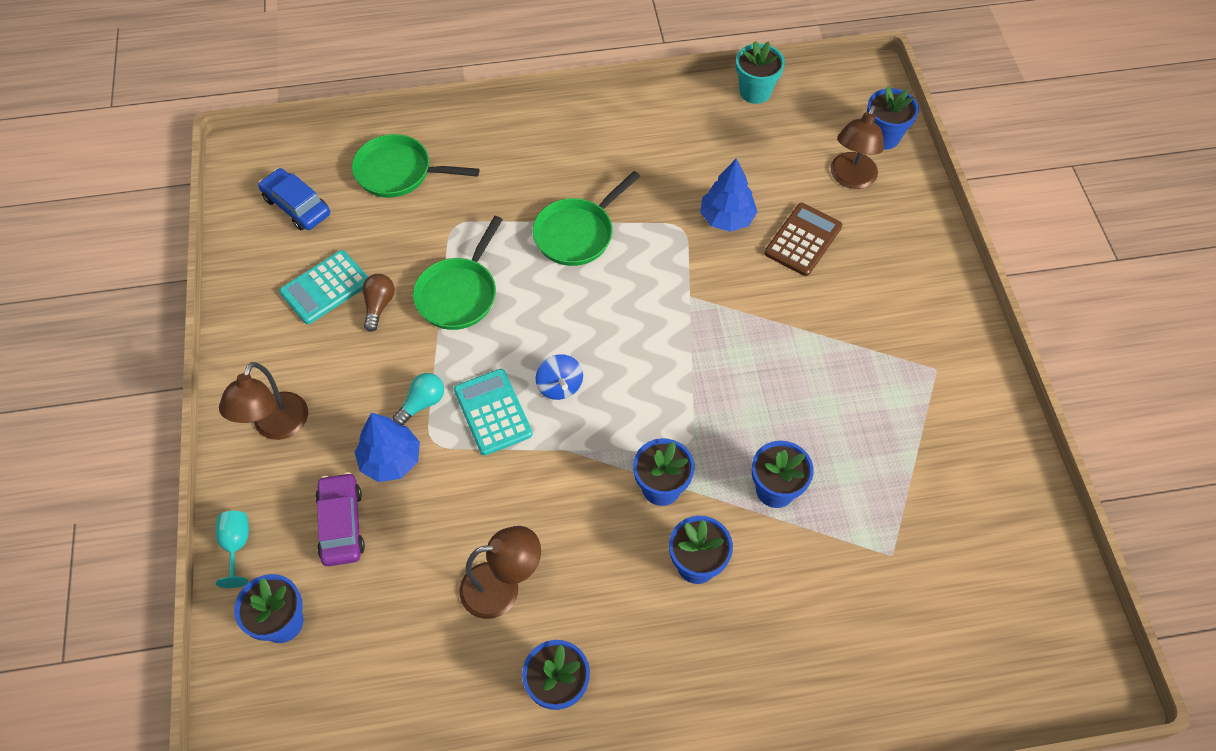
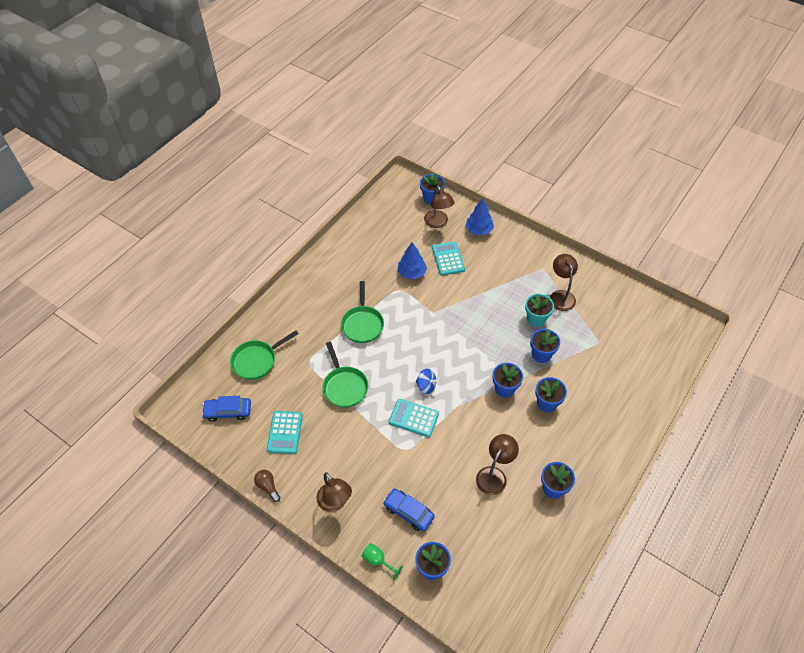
camera: 45 degrees left, 5 degrees down
(236, 545) = (378, 560): turquoise goblet -> green goblet
(341, 524) = (408, 512): purple car -> blue car
(379, 305) = (317, 419): brown light bulb -> brown light bulb (268, 487)
(390, 460) = (397, 471): blue tree -> blue tree (479, 230)
(422, 403) = (382, 439): turquoise light bulb -> none
(755, 92) = (365, 216): turquoise flower pot -> turquoise flower pot (536, 319)
(803, 240) = (448, 259): brown calculator -> turquoise calculator
(914, 433) = (561, 296): none -> brown lamp

